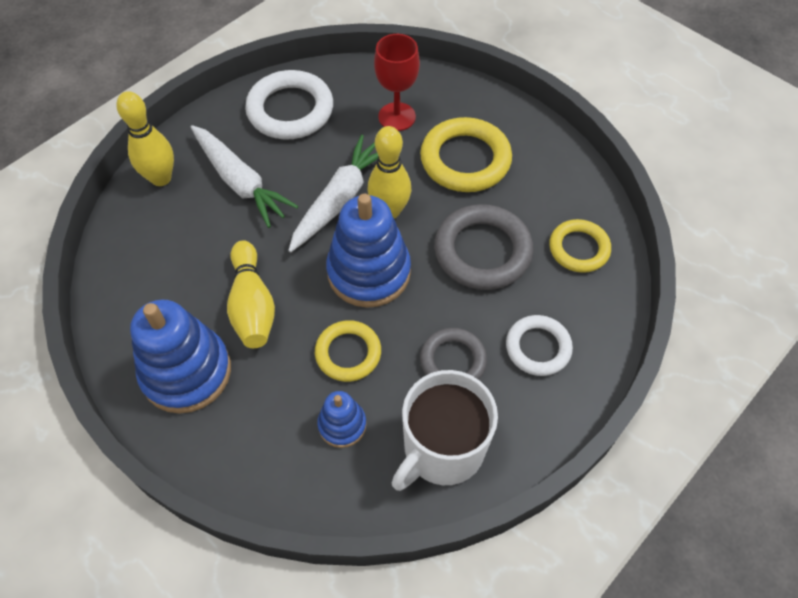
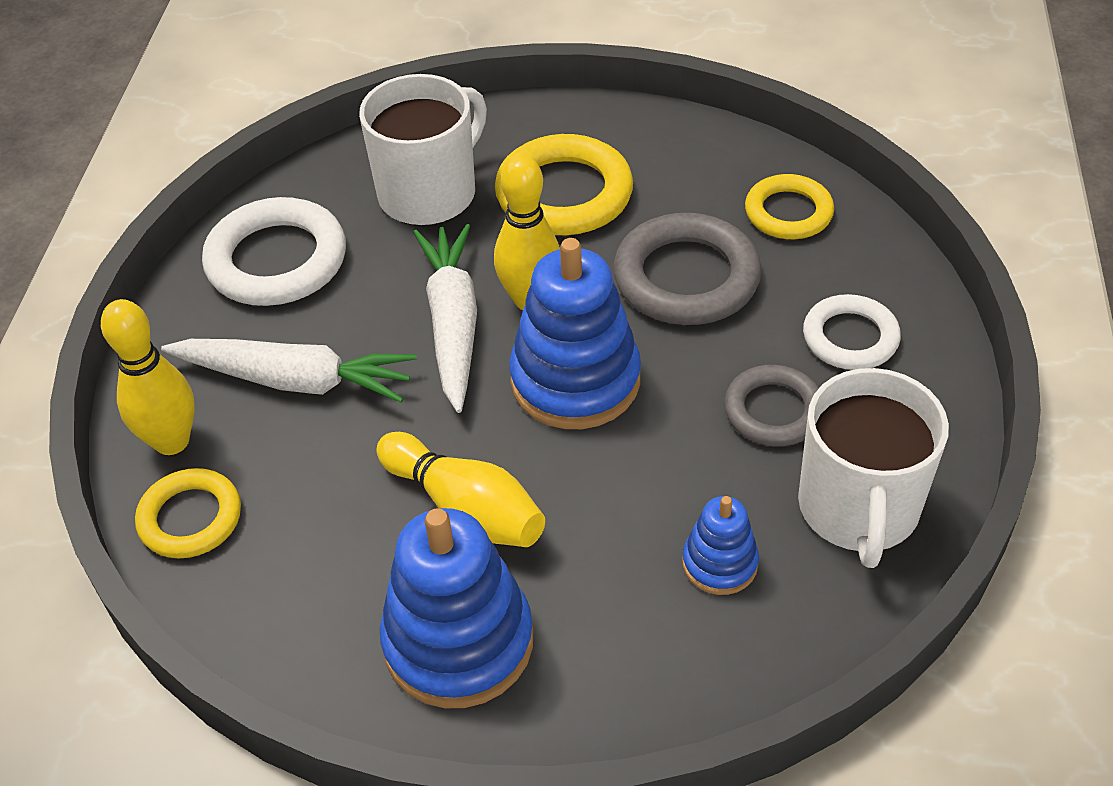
camera: 35 degrees left, 10 degrees down
(348, 353) = (644, 482): yellow ring -> yellow ring (190, 518)
(397, 117) = (429, 193): red goblet -> white mug

